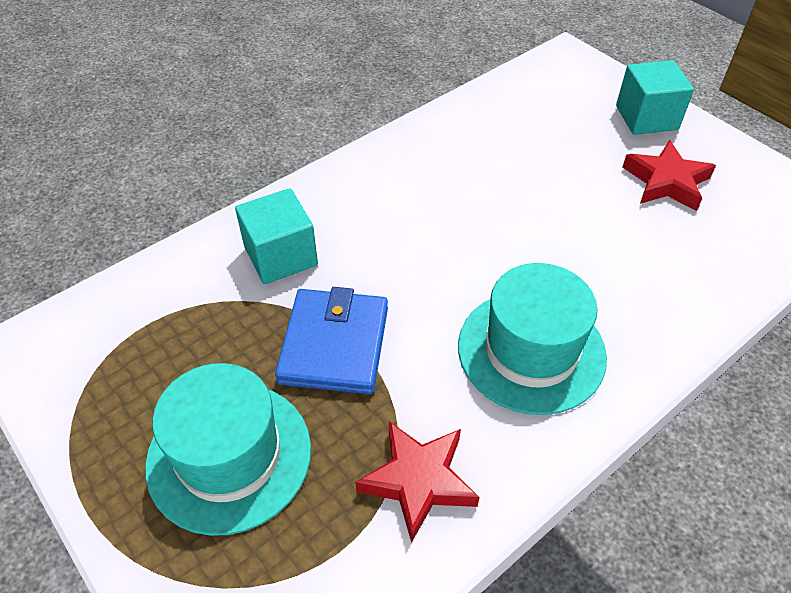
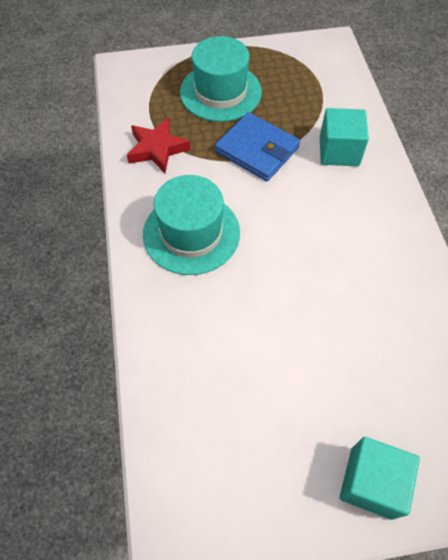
camera: 120 degrees right, 10 degrees up
(666, 182) = (279, 427): red star -> none

